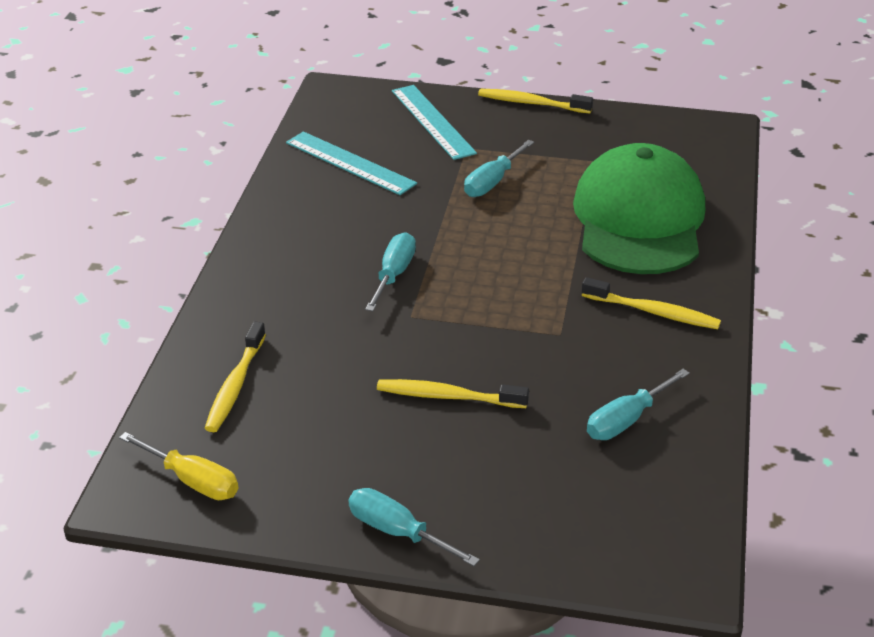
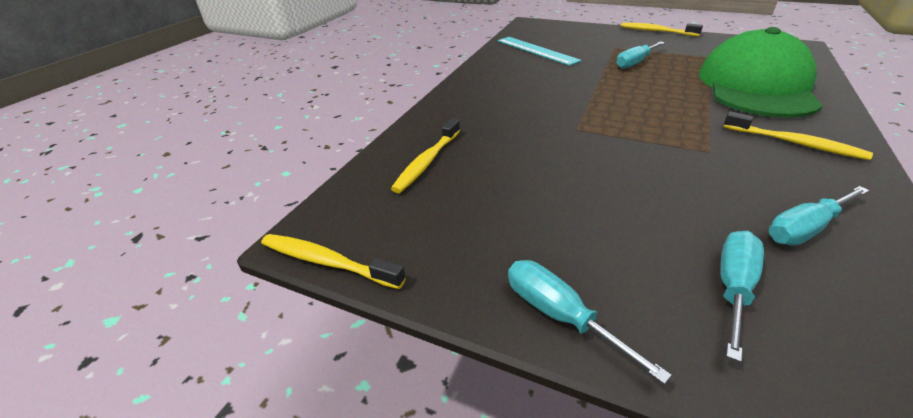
camera: 15 degrees right, 0 degrees up
(193, 481) = (365, 231): yellow screwdriver -> none
(394, 275) = (563, 104): turquoise screwdriver -> turquoise screwdriver (733, 287)
(432, 121) = (591, 36): turquoise ruler -> none
(448, 396) = (611, 188): yellow toothbrush -> yellow toothbrush (327, 262)

